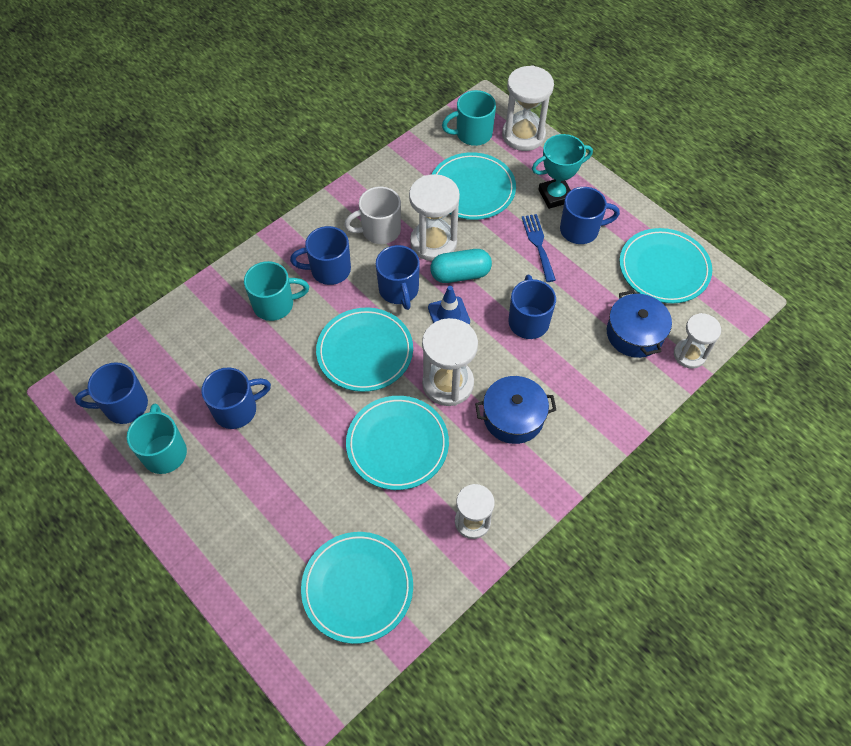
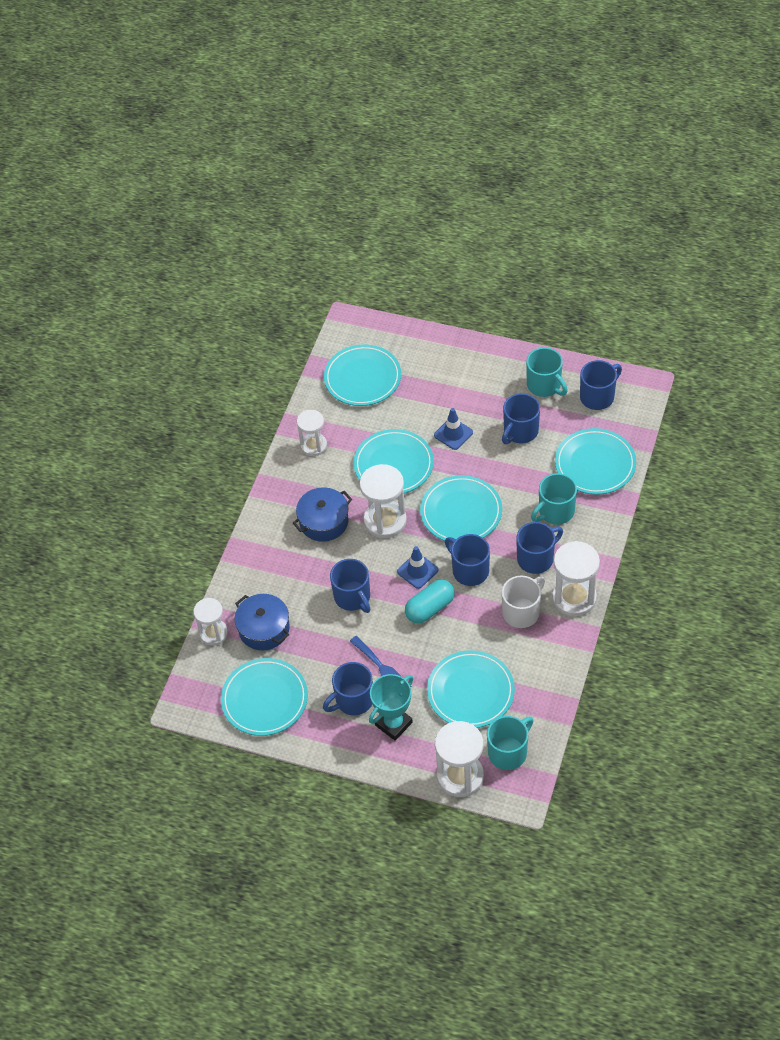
camera: 155 degrees right, 5 degrees down
(196, 332) = (595, 464): none -> turquoise plate
(307, 447) = (453, 434): none -> blue traffic cone
(433, 242) = (470, 624): white hourglass -> white hourglass (574, 598)

